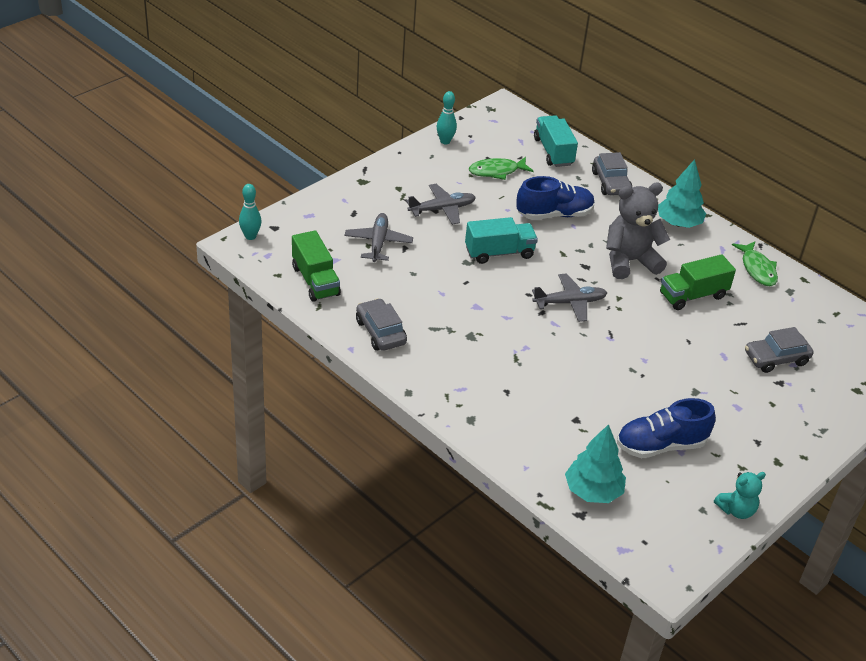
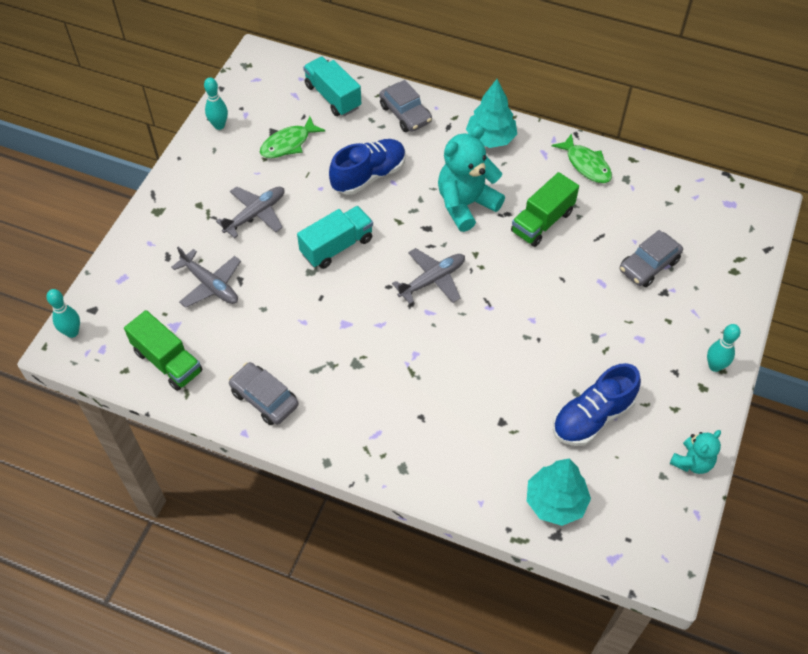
camera: 20 degrees left, 15 degrees up
(378, 243) = (210, 285): grey plane -> grey plane turned 150 degrees clockwise
(629, 261) = (466, 204): grey teddy bear -> turquoise teddy bear
(798, 451) = (714, 366): none -> turquoise bowling pin

